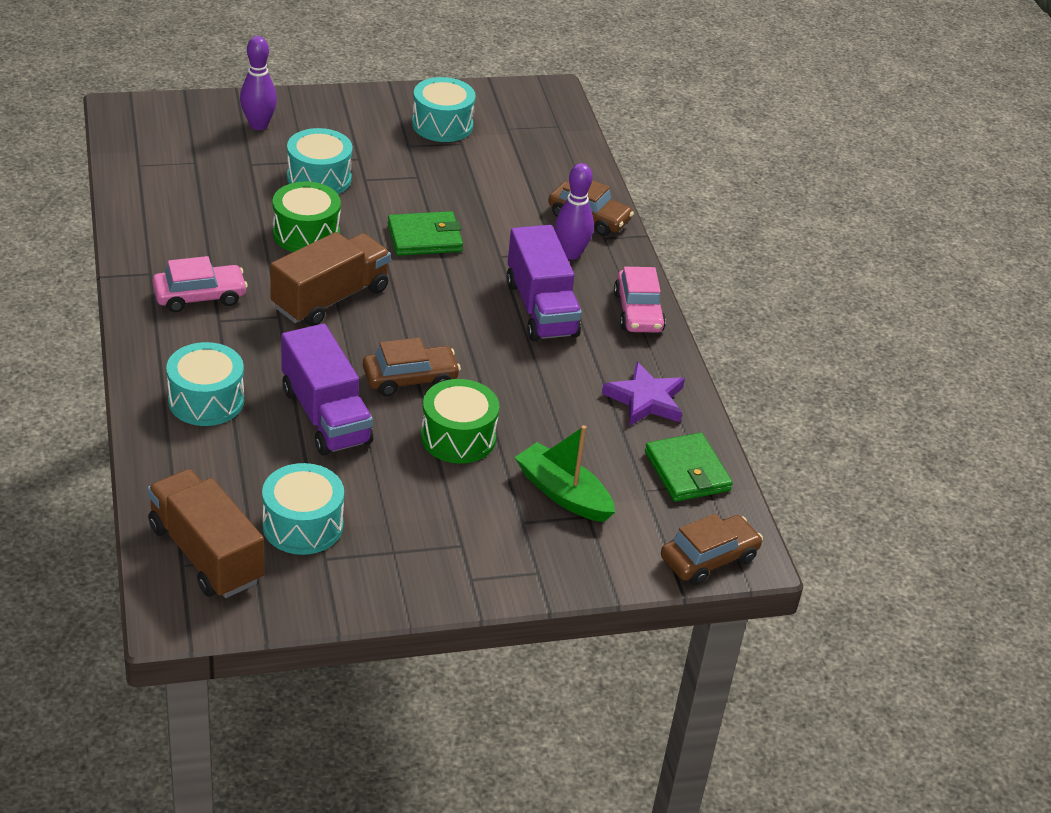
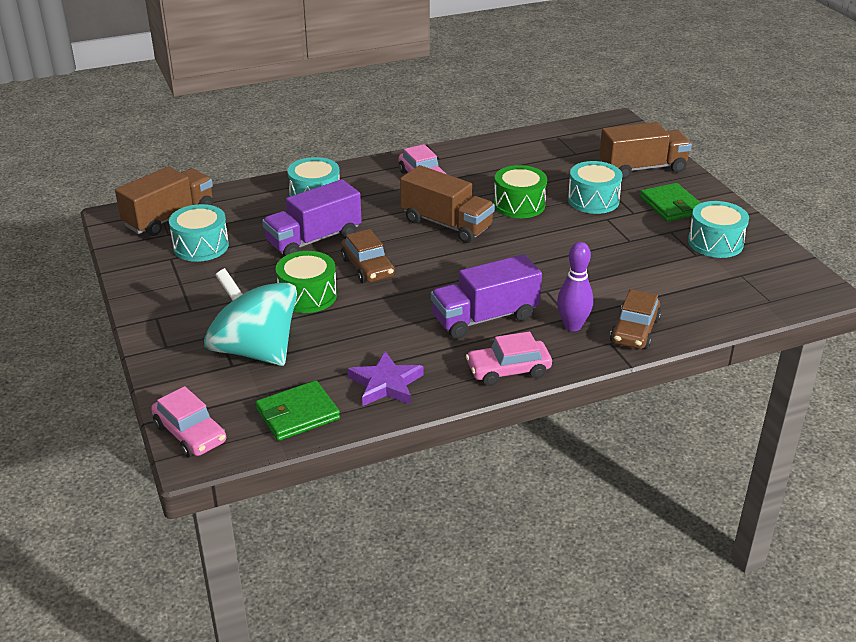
camera: 85 degrees right, 5 degrees down
(258, 125) = (642, 168): purple bowling pin -> brown truck
(424, 238) = (547, 253): green wallet -> green wallet (671, 205)
(563, 494) = (255, 350): green boat -> turquoise spinning top
(709, 558) = (190, 433): brown car -> pink car

